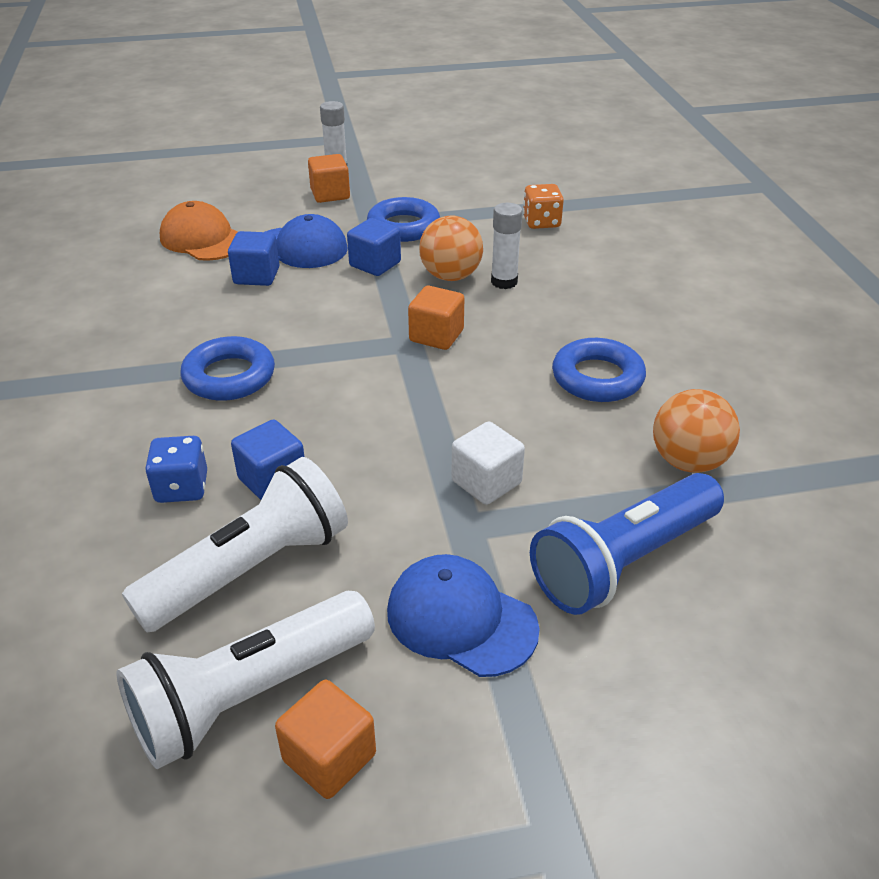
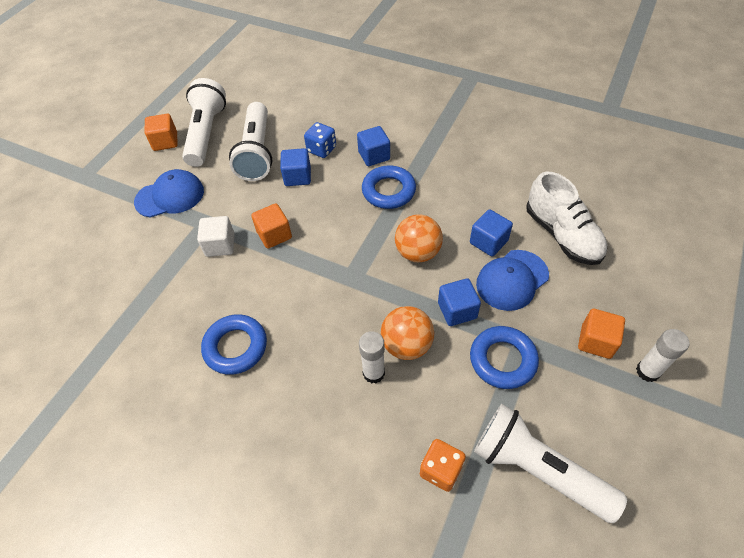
camera: 130 degrees right, 15 degrees up
(158, 422) = (374, 156): none -> blue cube
(203, 239) = (562, 235): orange cap -> white shoe
(436, 336) = (346, 295): orange cube -> orange cube (274, 235)
(483, 189) = (537, 469): none -> white flashlight
(624, 562) = (131, 262): blue flashlight -> none
(688, 462) = (143, 334): orange ball -> orange ball (417, 252)

